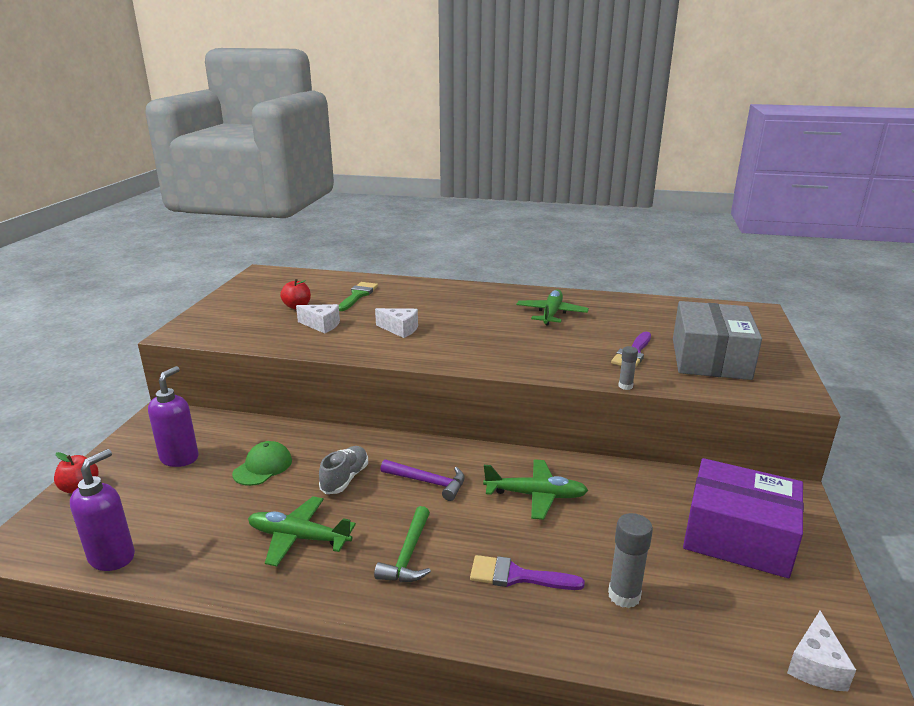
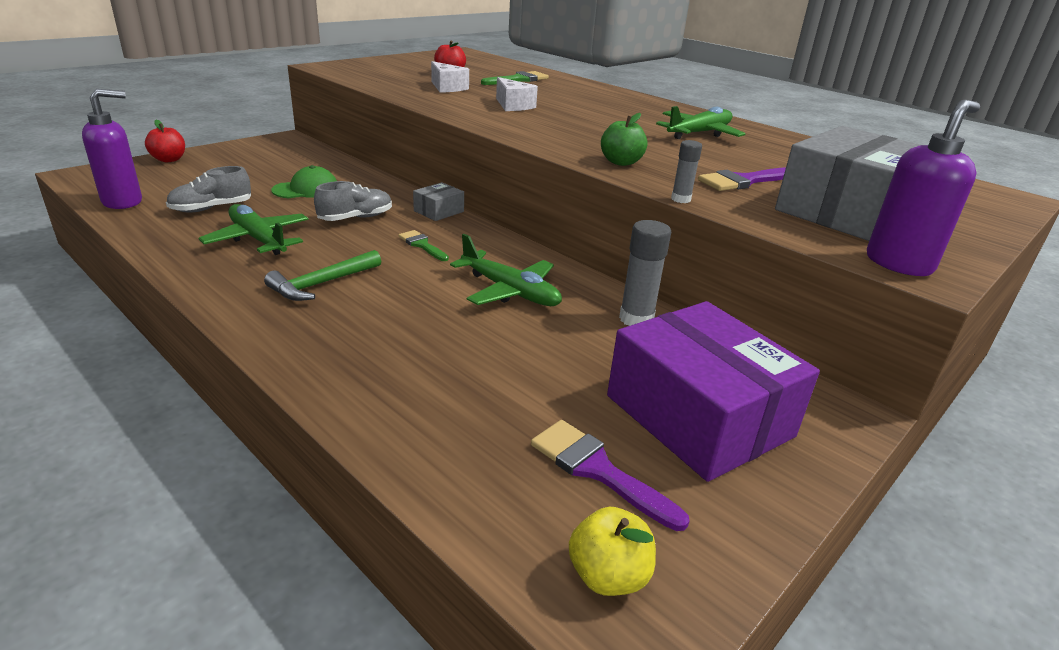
camera: 30 degrees right, 5 degrees up
(180, 458) = (258, 165): purple soap dispenser -> purple soap dispenser (899, 264)
(210, 525) = (211, 208): none -> grey shoe
(397, 443) = (439, 211): none -> grey box
(428, 482) = (422, 245): purple hammer -> green brush
(517, 576) = (391, 338): purple brush -> purple brush (597, 470)
(549, 364) = (621, 162): none -> green apple
(624, 595) = (473, 400): grey glue stick -> grey glue stick (636, 319)
(815, 665) = (608, 576): white cheese -> yellow apple

